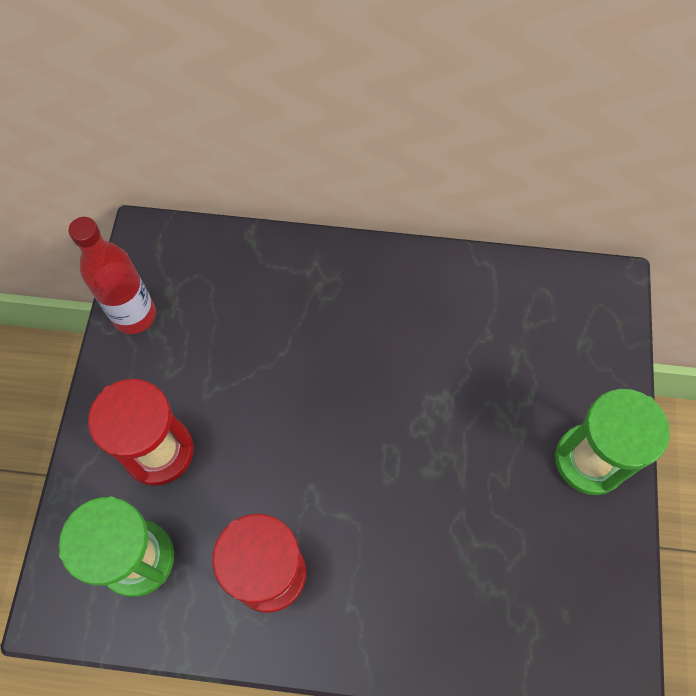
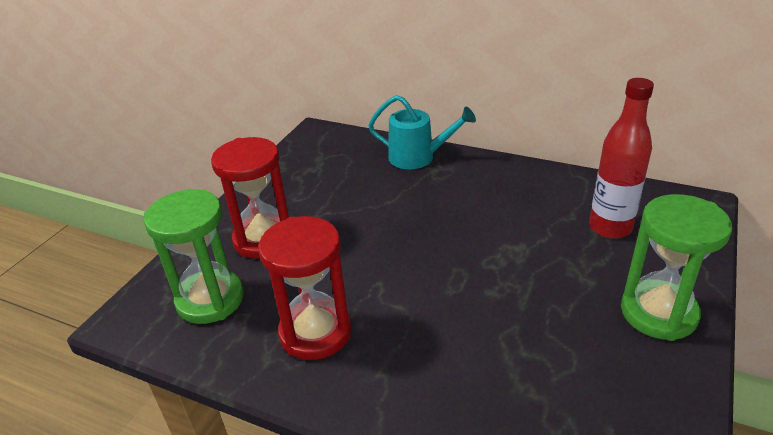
camera: 20 degrees right, 30 degrees down
(134, 315) = (286, 166): red bottle -> red bottle (610, 227)
(293, 265) = (418, 157): none -> turquoise watering can

